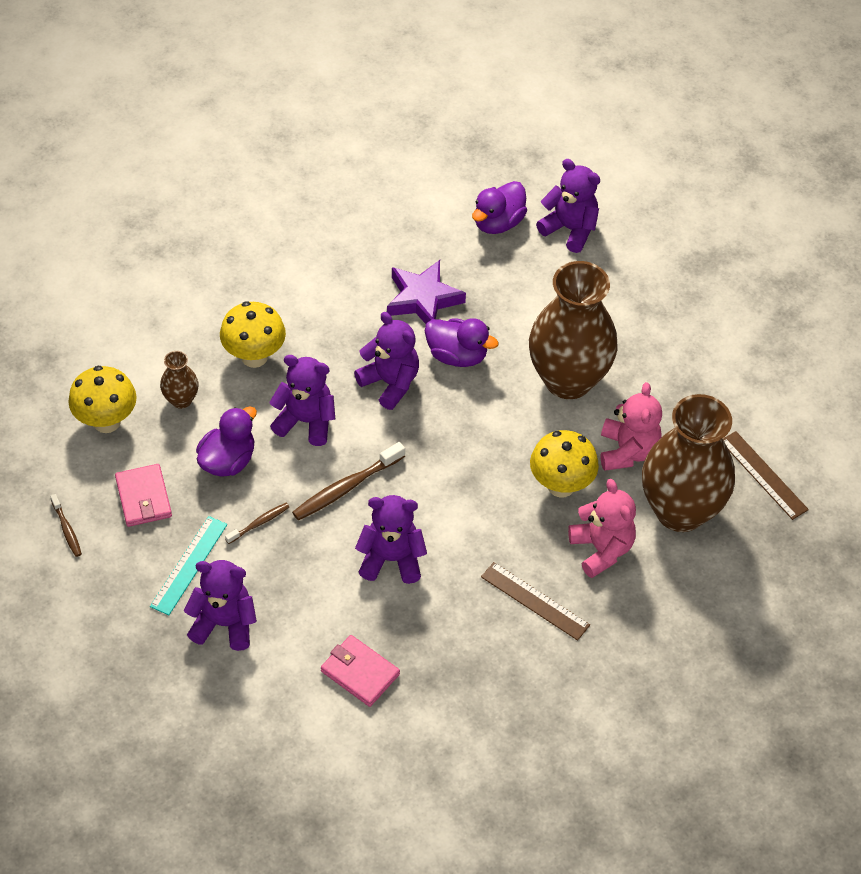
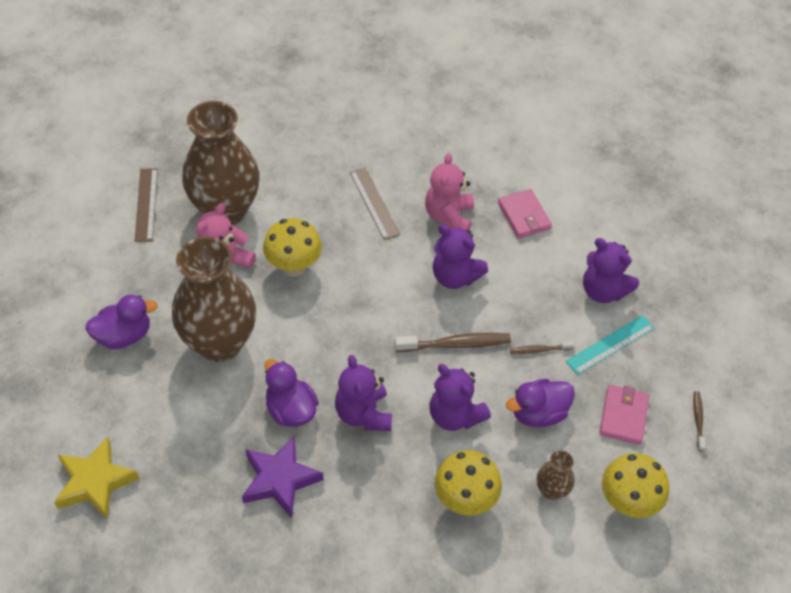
camera: 150 degrees left, 0 degrees up
(498, 222) = (151, 525): purple duck -> purple duck (124, 335)
(570, 229) = (95, 482): purple teddy bear -> yellow star
(601, 549) = (302, 212): pink teddy bear -> pink teddy bear (449, 217)

